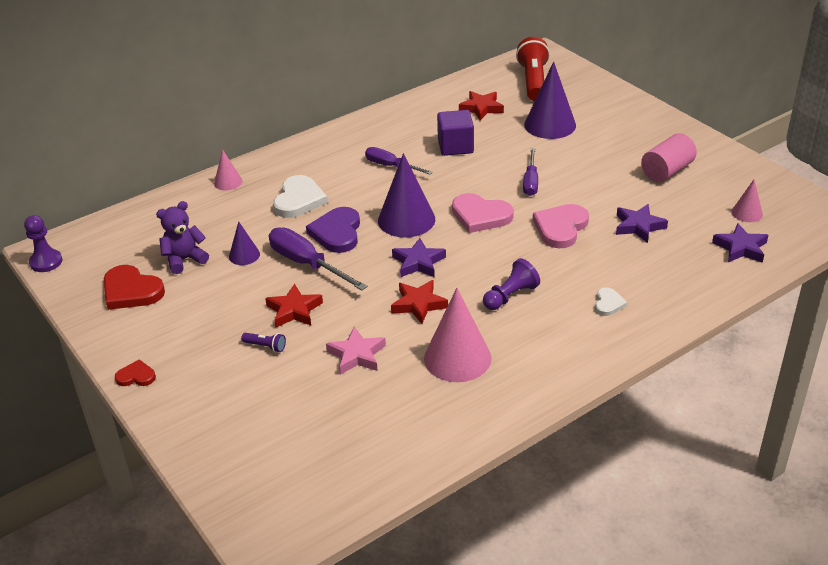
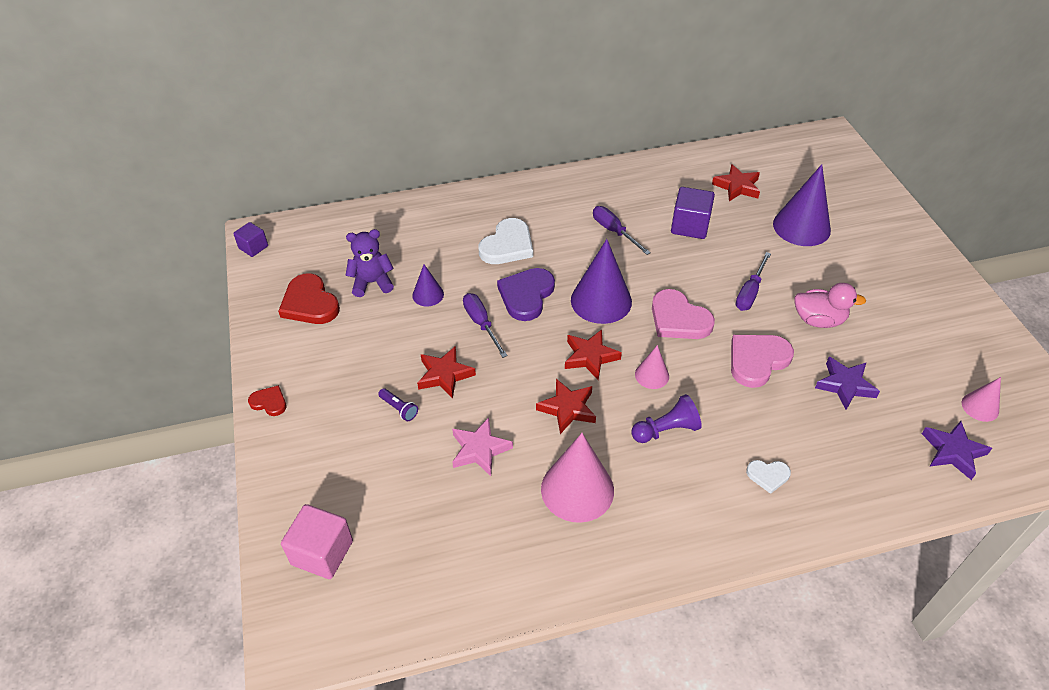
camera: 20 degrees right, 10 degrees up
(46, 262) = (253, 247): purple pawn -> purple cube
(228, 182) = (451, 205): pink cone -> pink cone (652, 375)
(254, 470) = (322, 553): none -> pink cube
(307, 264) = (481, 324): purple screwdriver -> purple screwdriver, size x0.66
(418, 262) = (590, 357): purple star -> red star
(533, 81) = (806, 168): red flashlight -> none
(596, 187) = (818, 320): none -> pink duck
(608, 303) = (768, 475): white heart -> white heart turned 60 degrees clockwise
(667, 171) = (908, 323): pink cylinder -> none

